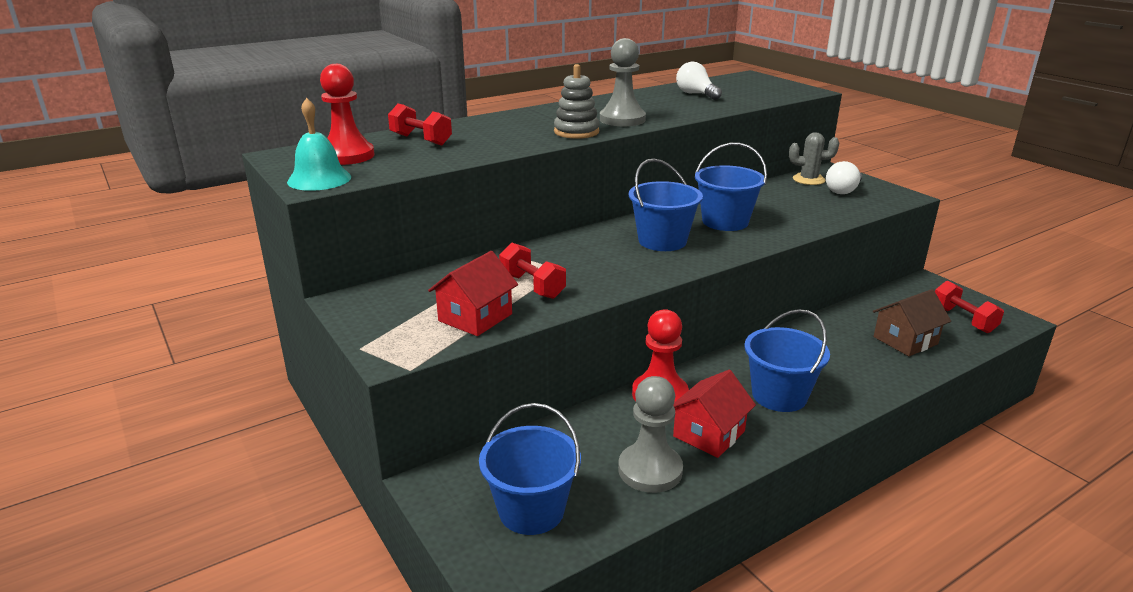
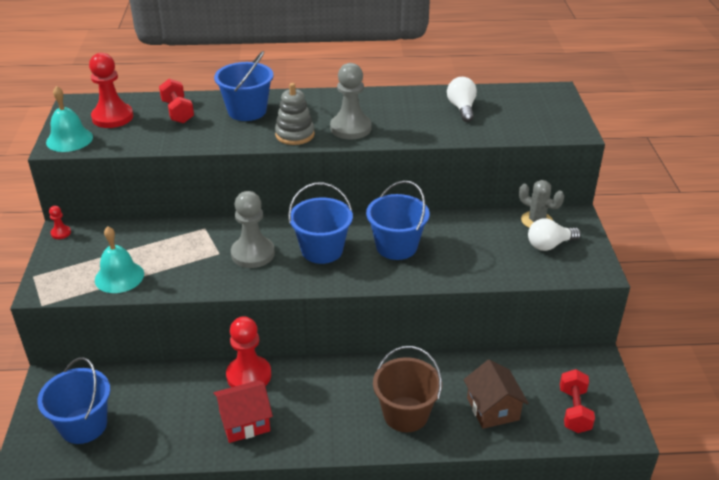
camera: 30 degrees right, 10 degrees up
(343, 303) = (61, 233): none -> red pawn
(475, 317) = (119, 277): red house -> turquoise bell
(532, 286) = (183, 262): red dumbbell -> none
(650, 470) = (178, 431): grey pawn -> grey pawn (253, 254)
(779, 395) = (329, 414): blue bucket -> blue bucket (247, 111)
(844, 370) = (405, 414): none -> brown bucket
(905, 340) = (493, 409): brown house -> brown house turned 75 degrees clockwise

